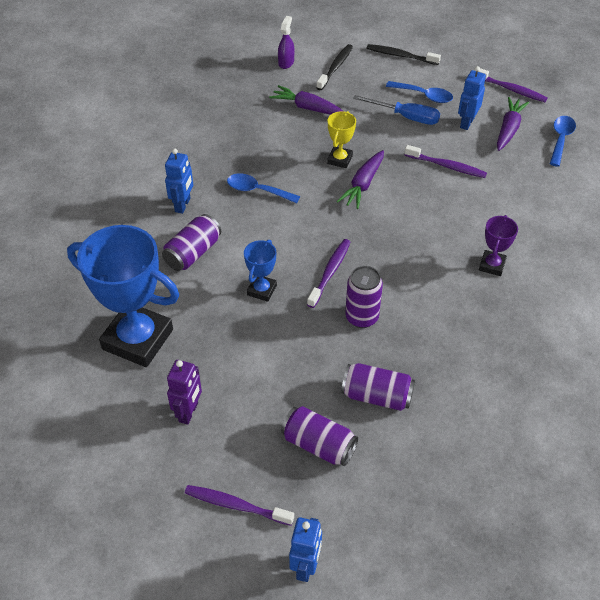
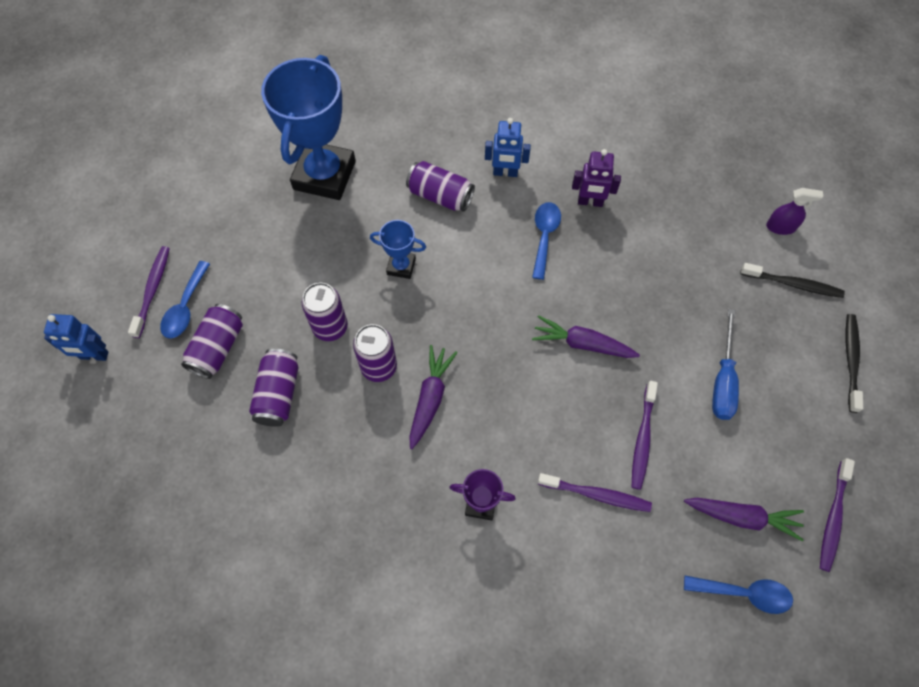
camera: 80 degrees right, 15 degrees up
(189, 412) = (247, 233): purple robot -> purple robot (590, 202)
(307, 108) = (701, 264): purple carrot -> purple carrot (430, 398)
(314, 350) = (330, 327): none -> purple can
(330, 272) = (437, 327): purple toothbrush -> purple toothbrush (596, 494)
(340, 159) = (619, 313): yellow trophy -> none
(423, 95) = (775, 398): blue spoon -> blue spoon (185, 307)
(466, 123) = (737, 458): blue robot -> none

